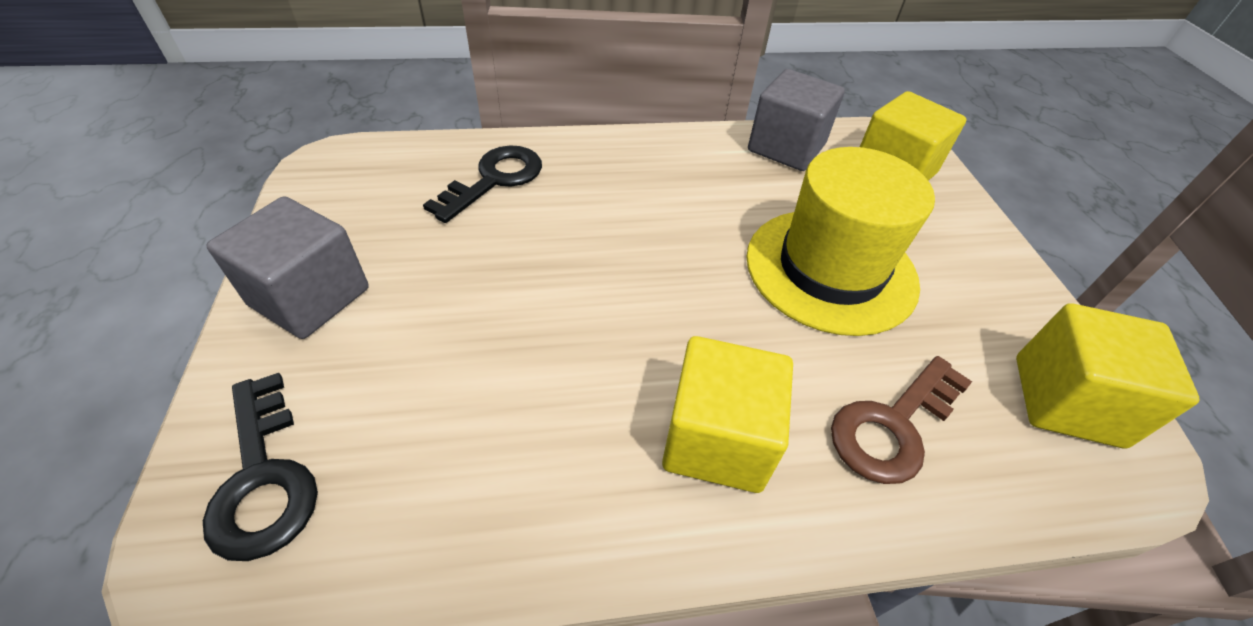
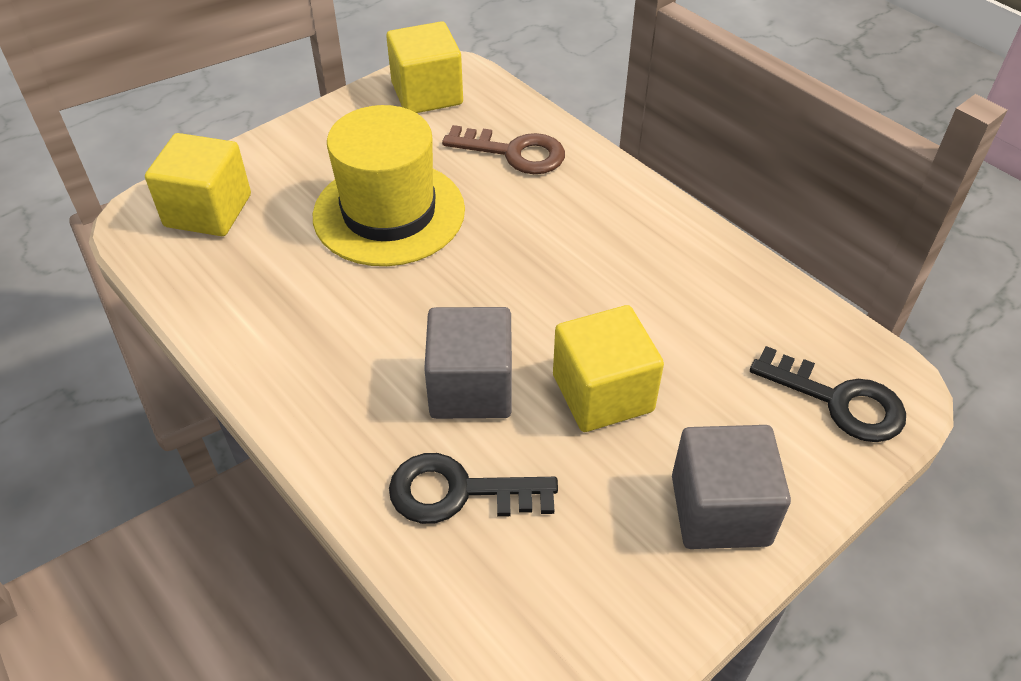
camera: 120 degrees left, 0 degrees up
(263, 478) = (839, 401): black key -> black key turned 90 degrees clockwise
(717, 439) = (597, 217): yellow cube -> yellow cube (602, 393)
(786, 147) = (216, 291): grey cube -> grey cube (471, 388)

